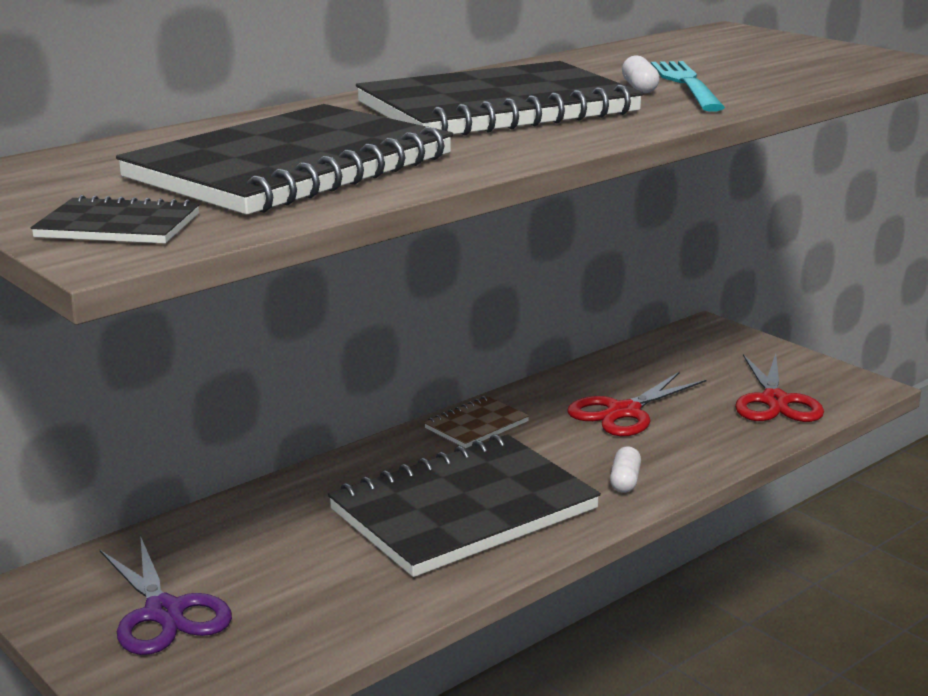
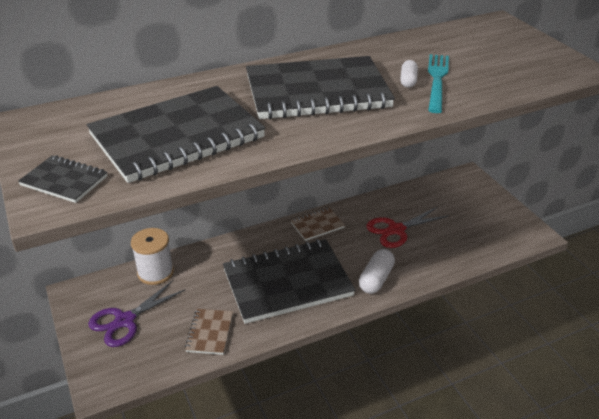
camera: 15 degrees right, 15 degrees up
(165, 612) = (125, 321): purple scissors -> purple scissors turned 60 degrees clockwise
(192, 533) = (155, 272): none -> white spool
(350, 602) = (210, 332): none -> brown notebook
(625, 481) = (376, 279): white capsule -> white capsule, size x1.63
(775, 401) = (481, 236): red scissors -> none

